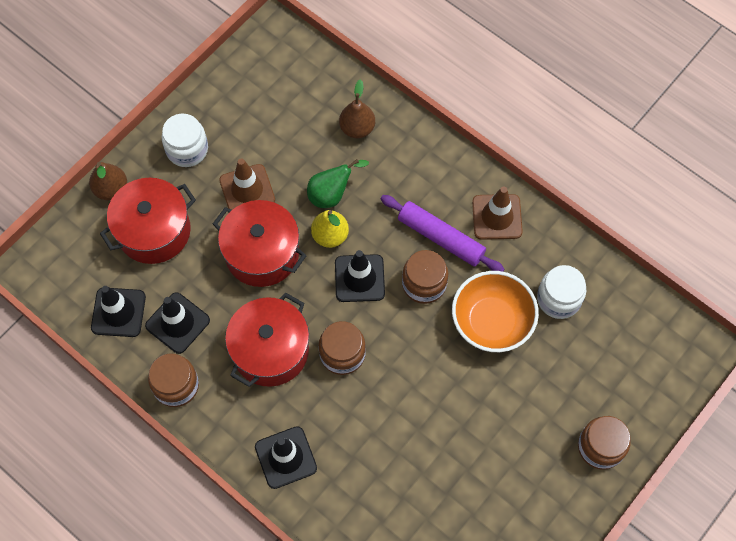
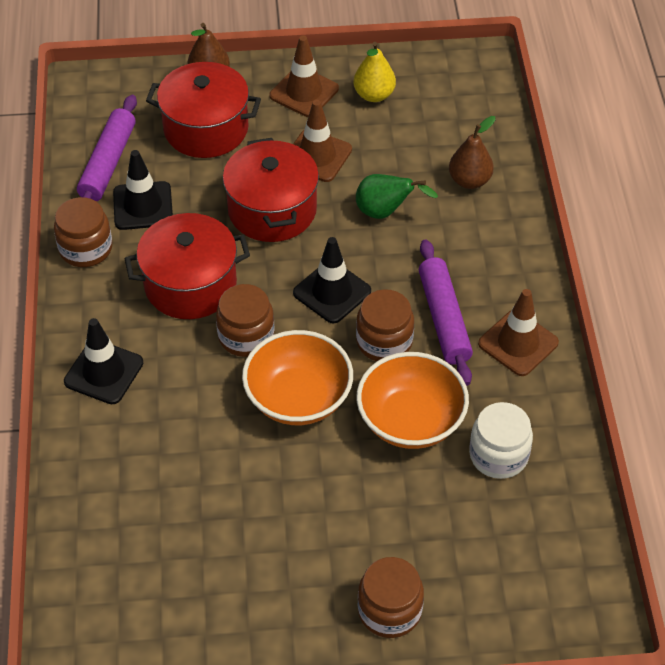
camera: 45 degrees right, 15 degrees down
(118, 312) = (108, 163): black traffic cone -> purple rolling pin
(187, 149) = (304, 92): white jar -> brown traffic cone
(330, 236) = (346, 241): yellow pear -> yellow pear (374, 95)
(416, 366) = (298, 398): none -> orange bowl

